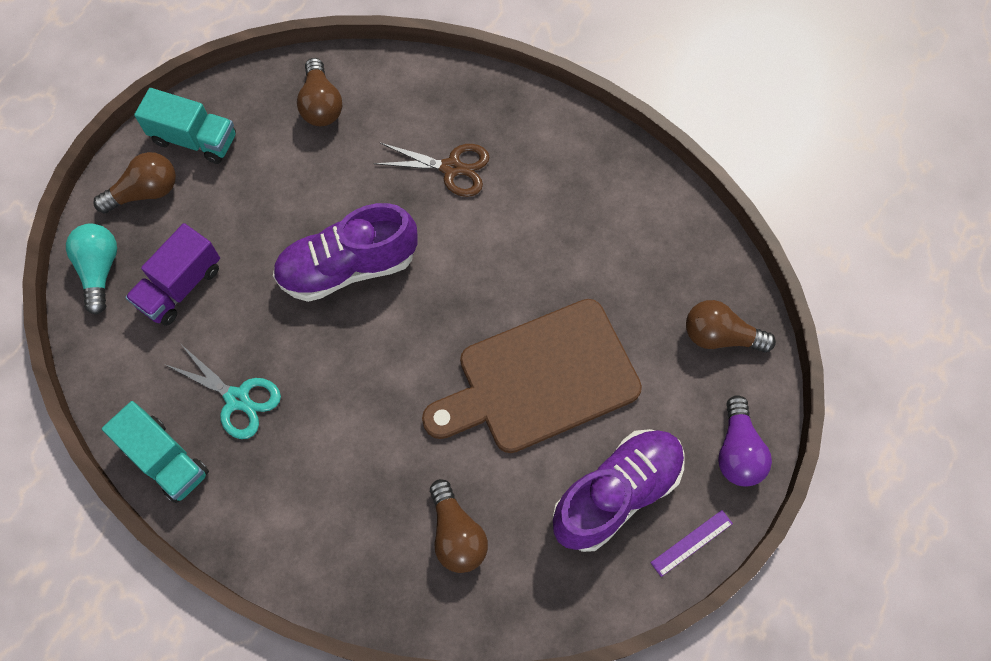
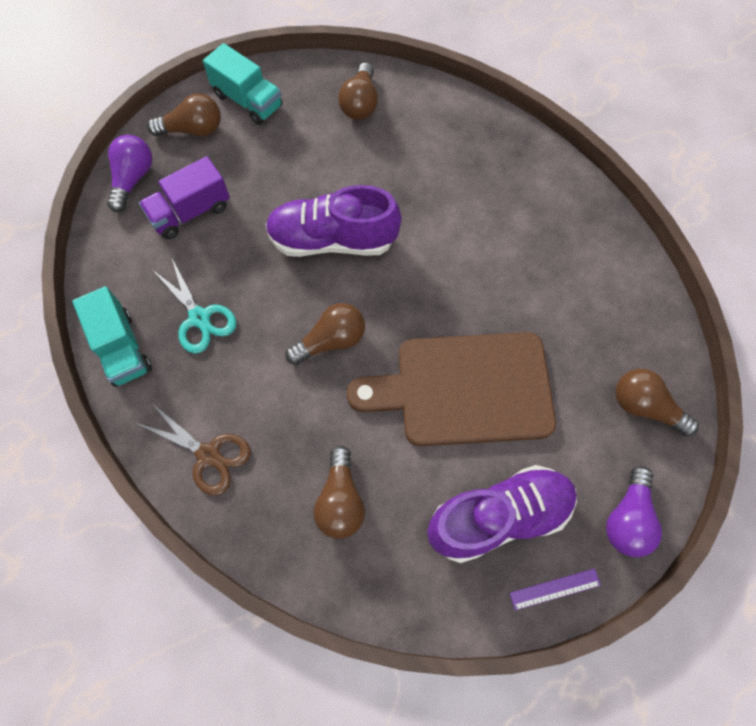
camera: 20 degrees right, 0 degrees up
(100, 270) = (133, 179): turquoise light bulb -> purple light bulb
(386, 376) = (331, 341): none -> brown light bulb
(451, 168) = (450, 186): brown scissors -> brown scissors (208, 455)

